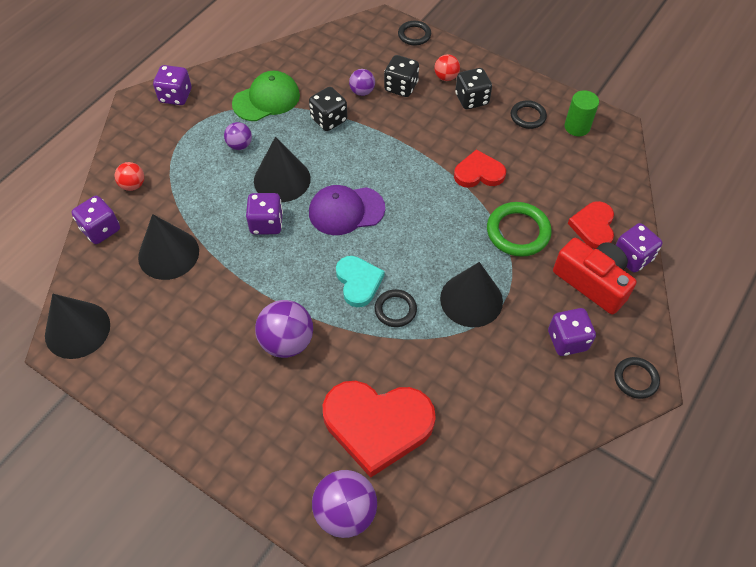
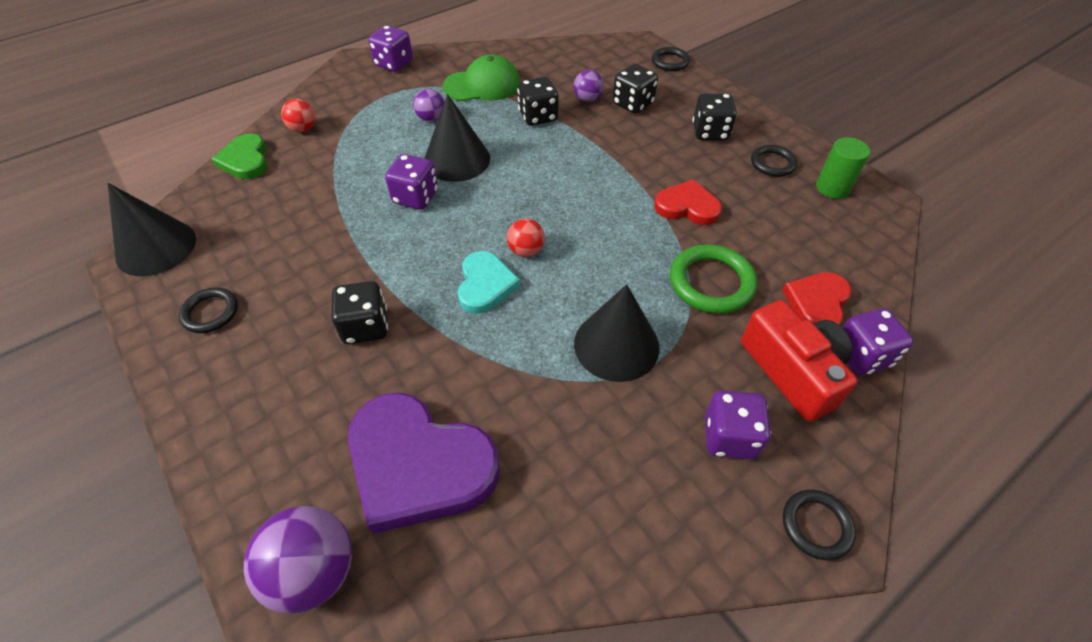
camera: 20 degrees right, 5 degrees down
(101, 229) = (245, 160): purple dice -> green heart
(168, 254) = (296, 200): black cone -> none
(287, 342) = (366, 327): purple ball -> black dice
(346, 210) = (511, 206): purple cap -> none
(377, 425) = (419, 465): red heart -> purple heart
(395, 310) = (514, 329): black ring -> black ring (210, 312)
(446, 77) = (689, 106): red ball -> red ball (526, 250)

